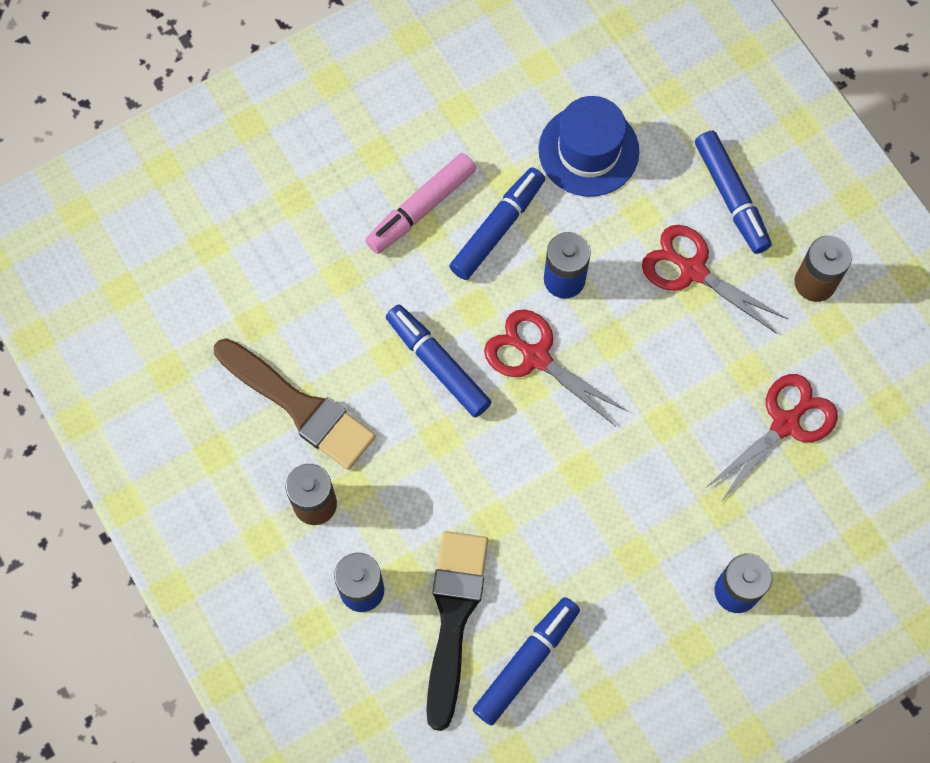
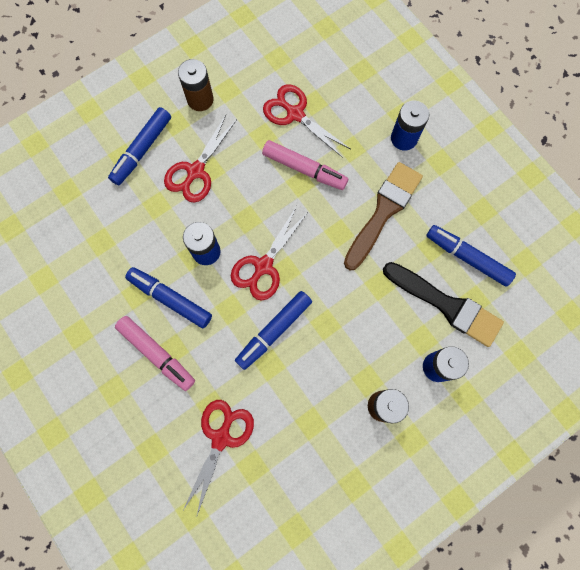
camera: 95 degrees left, 5 degrees up
(298, 285) = (221, 438): none -> red scissors
(299, 406) = (313, 426): brown brush -> brown brush (383, 212)
(453, 618) = (446, 305): black brush -> black brush turned 150 degrees counterclockwise
(588, 151) = (109, 242): blue hat -> none
(689, 429) = (304, 169): none -> pink marker
(731, 197) = (142, 150): blue marker -> blue marker turned 150 degrees clockwise

